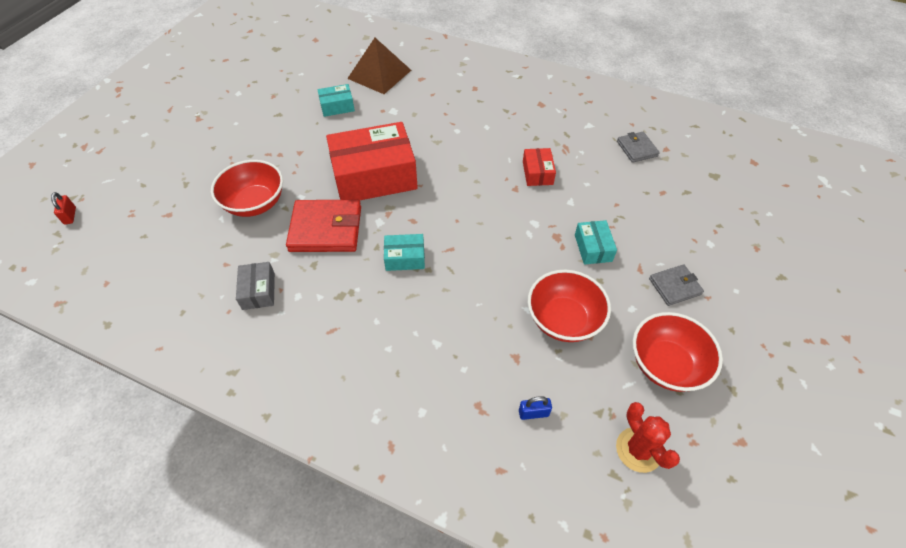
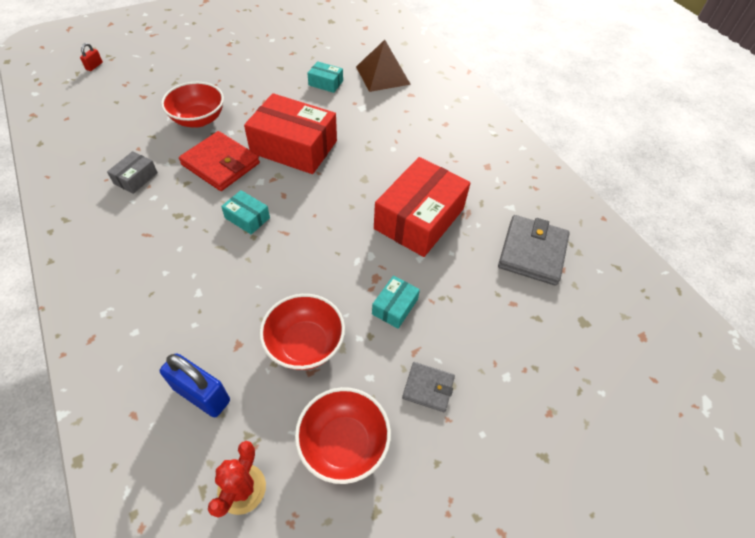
camera: 35 degrees right, 0 degrees up
(533, 413) = (201, 394): blue padlock -> blue padlock, size x2.06
(537, 173) = (419, 218): red box -> red box, size x2.19
(637, 149) = (532, 252): grey wallet -> grey wallet, size x1.80

